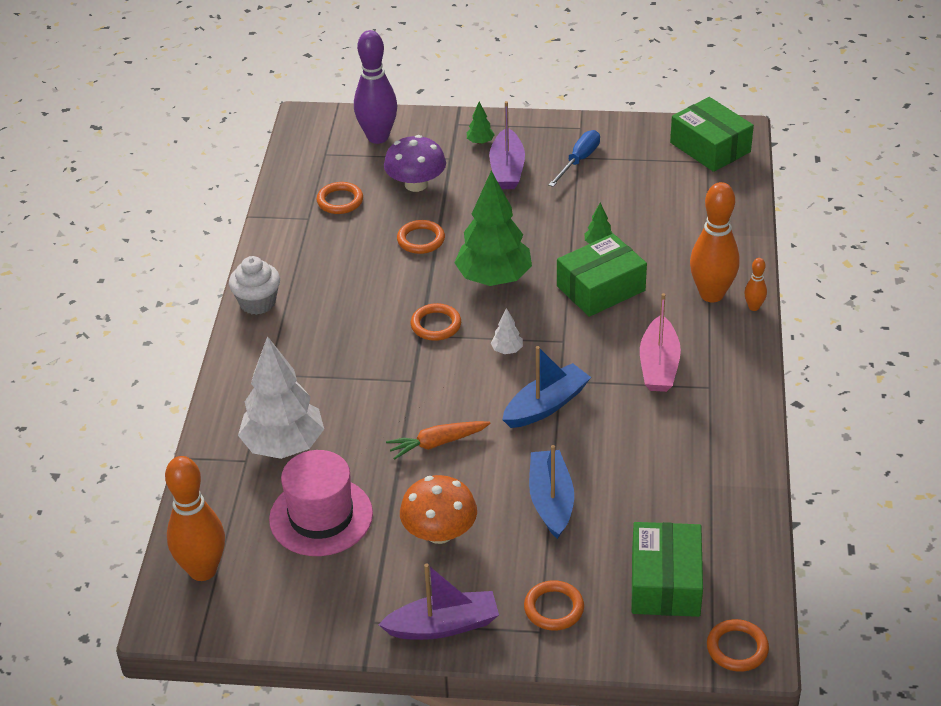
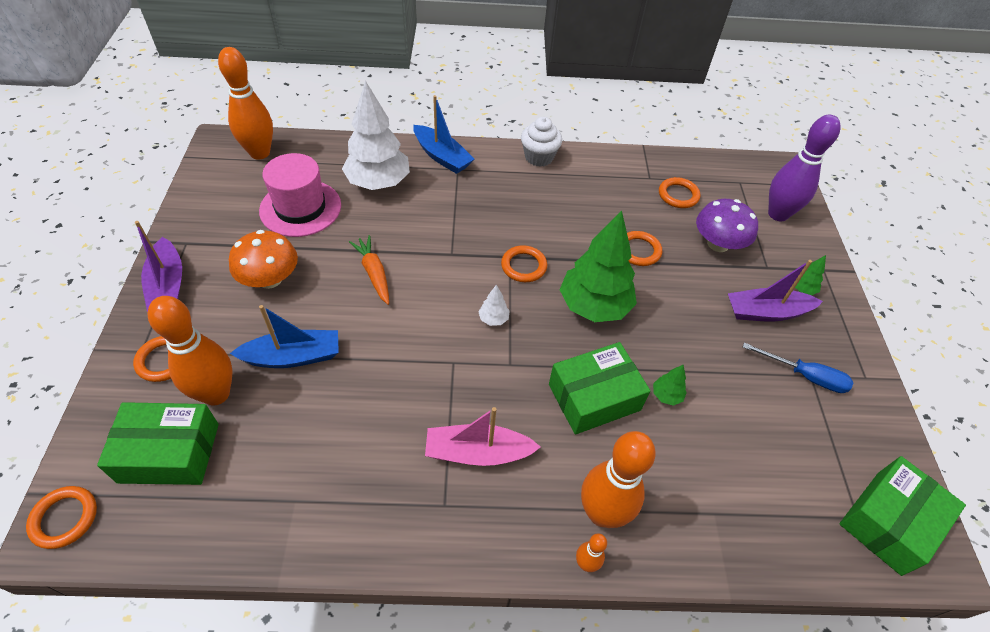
camera: 80 degrees right, 10 degrees up
(546, 405) = (418, 351): blue boat -> blue boat (442, 157)
(597, 557) = (216, 394): none -> orange bowling pin
(601, 288) = (594, 397): green box -> green box turned 75 degrees counterclockwise

